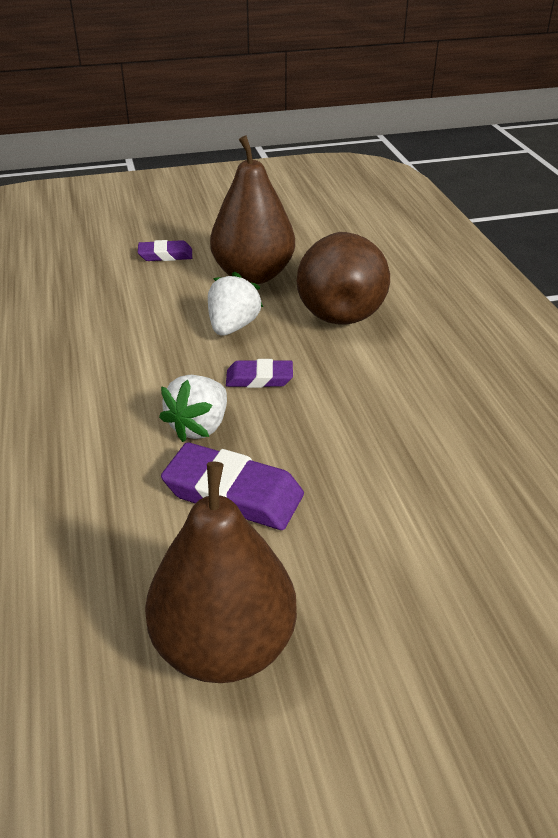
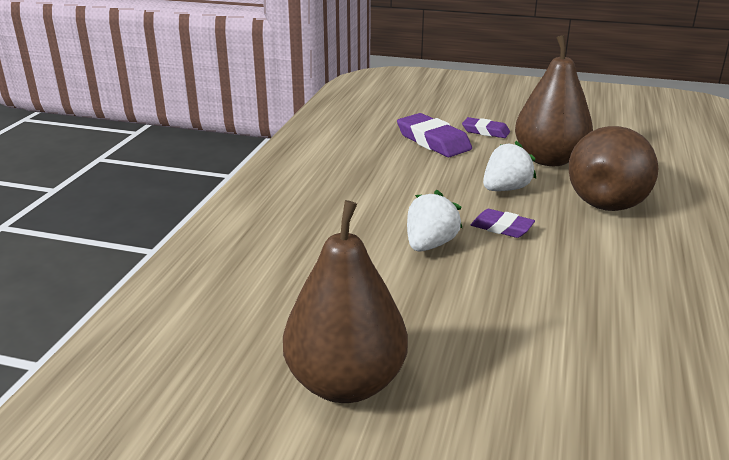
camera: 30 degrees right, 10 degrees down
(199, 427) = (430, 245): white strawberry -> white strawberry turned 150 degrees clockwise
(233, 494) = (424, 294): purple eraser -> purple eraser (433, 141)

